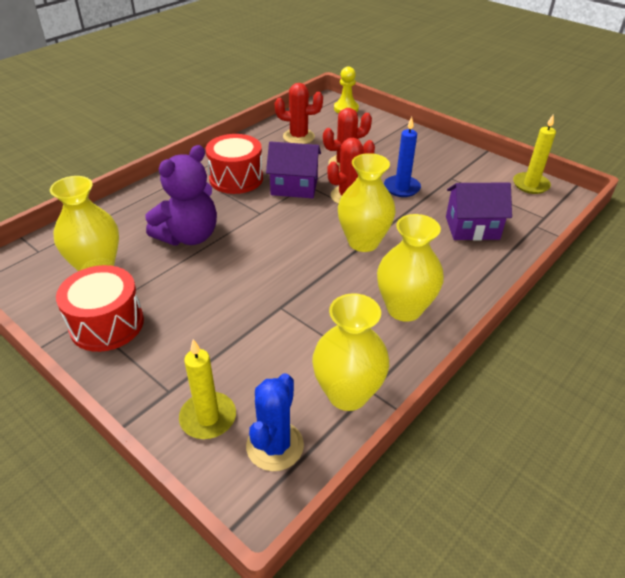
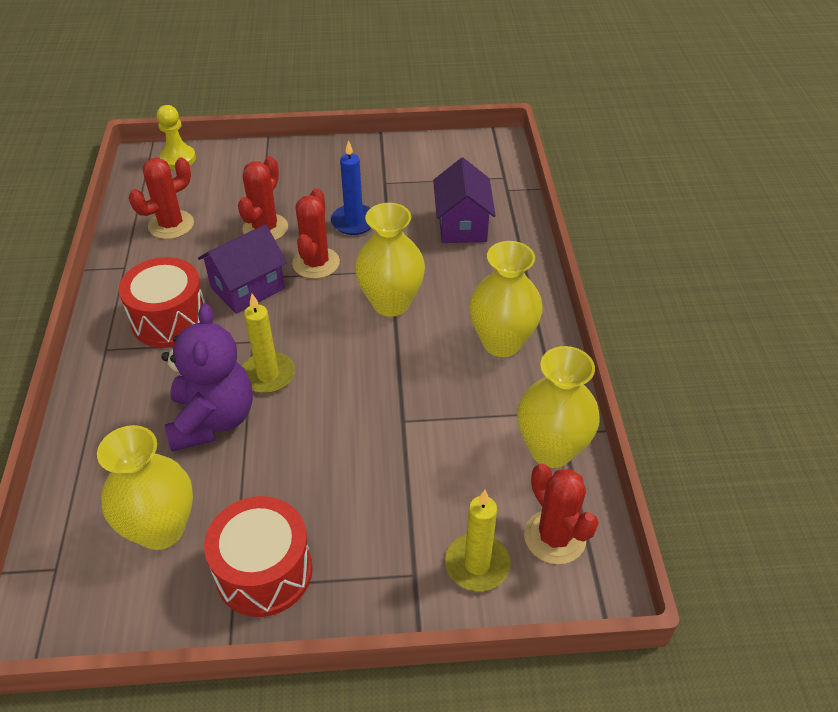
camera: 45 degrees left, 5 degrees up
(275, 446) = (554, 537): blue cactus -> red cactus
(472, 228) = (462, 225): purple house -> purple house turned 45 degrees counterclockwise
(530, 185) = (458, 149): yellow candle -> yellow candle (268, 375)

